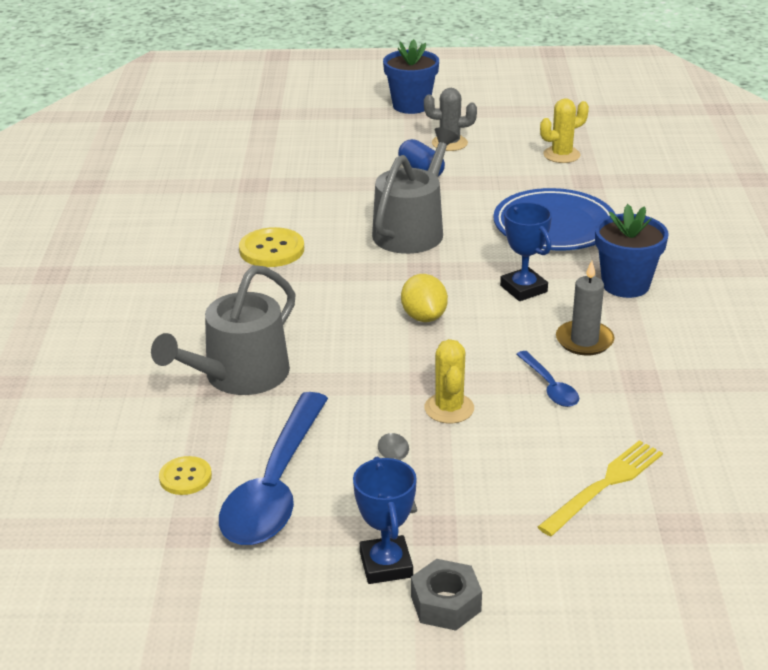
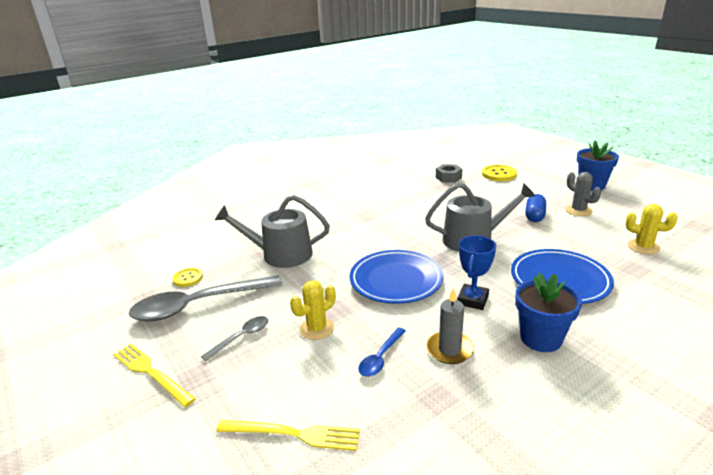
camera: 55 degrees right, 5 degrees down
(272, 250) = (395, 214): yellow button -> yellow button (499, 174)
(275, 486) = (198, 305): blue spoon -> grey spoon
(386, 565) = (151, 373): blue trophy -> yellow fork
(424, 317) = (396, 280): yellow lemon -> blue plate
(446, 604) = (125, 413): grey nut -> grey nut (448, 177)

